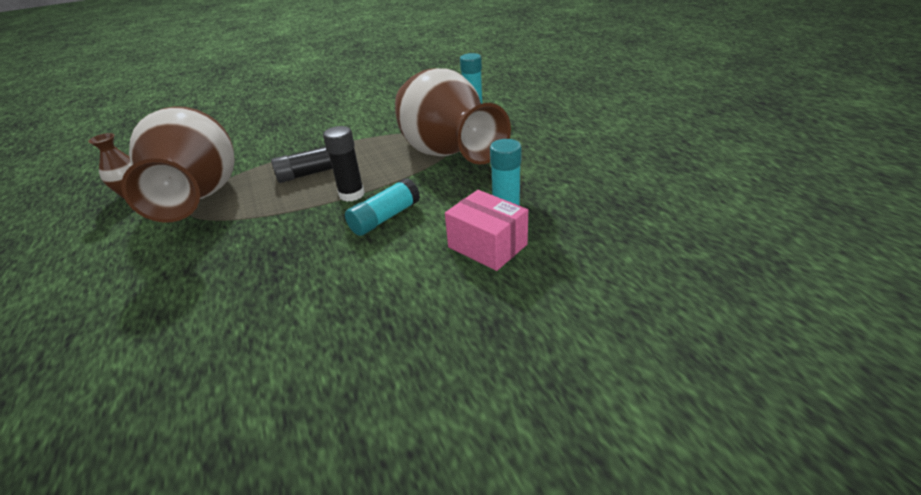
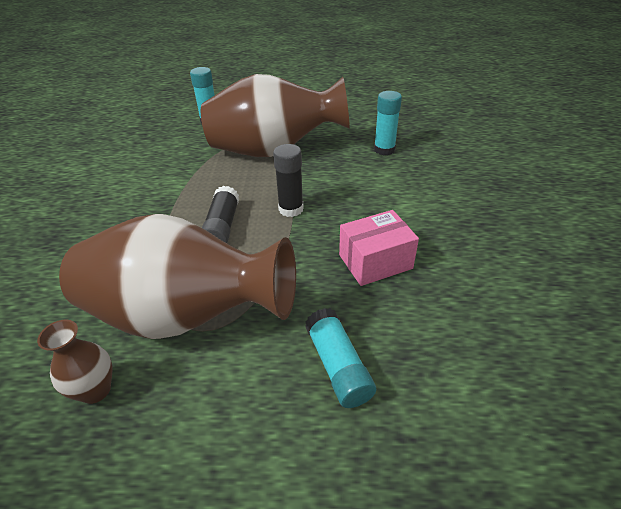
camera: 65 degrees left, 5 degrees up
(385, 218) = (346, 199): turquoise glue stick -> turquoise glue stick (338, 366)
(487, 246) = (418, 166): pink box -> pink box (375, 262)

